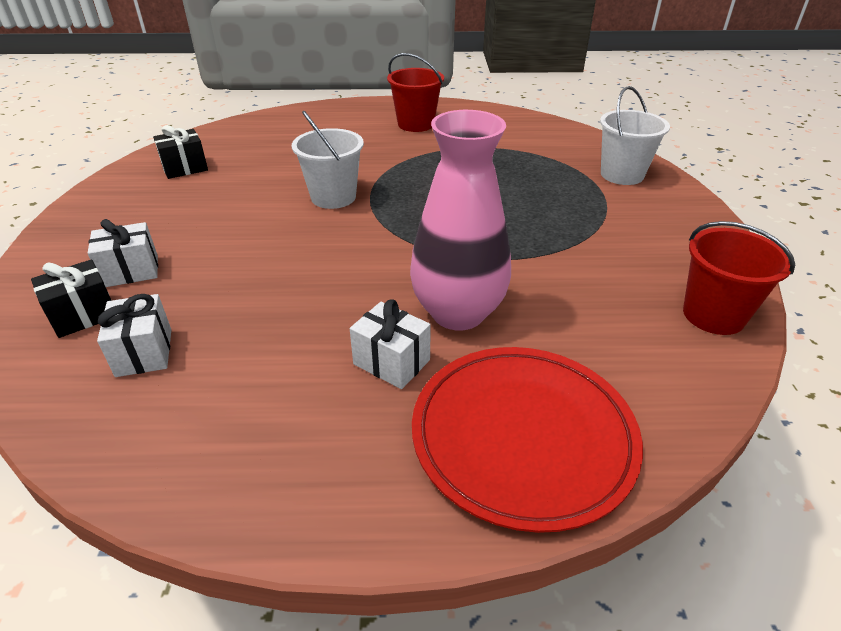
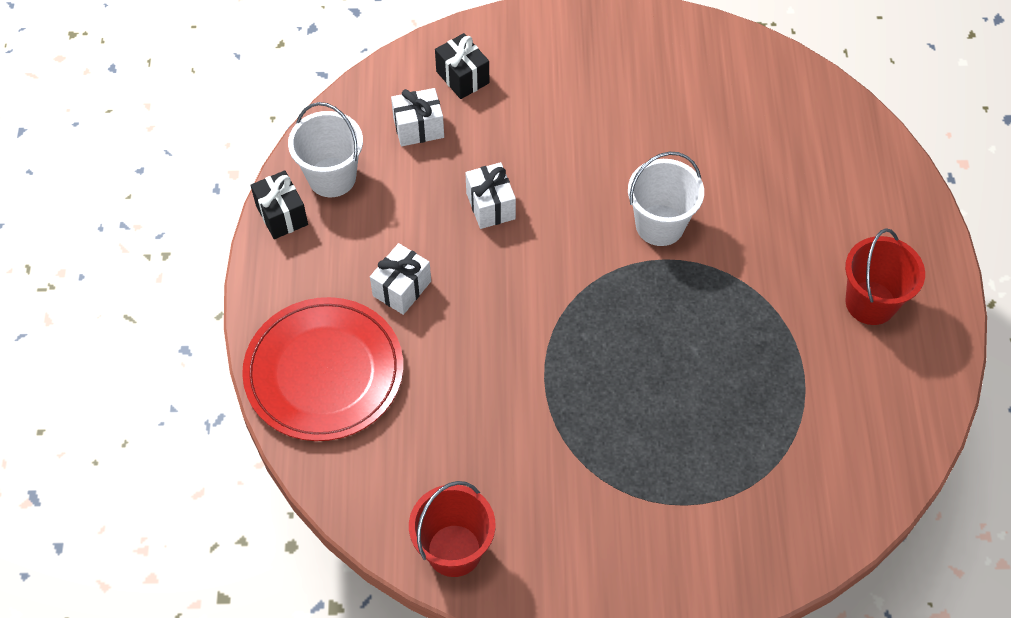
camera: 90 degrees right, 20 degrees up
(131, 271) = (521, 89): white gift -> white gift (490, 206)
(185, 168) = (716, 79): black gift -> black gift (282, 215)
(458, 313) = (461, 337): pink vase -> none
(622, 175) = (738, 538): white bucket -> white bucket (332, 177)

